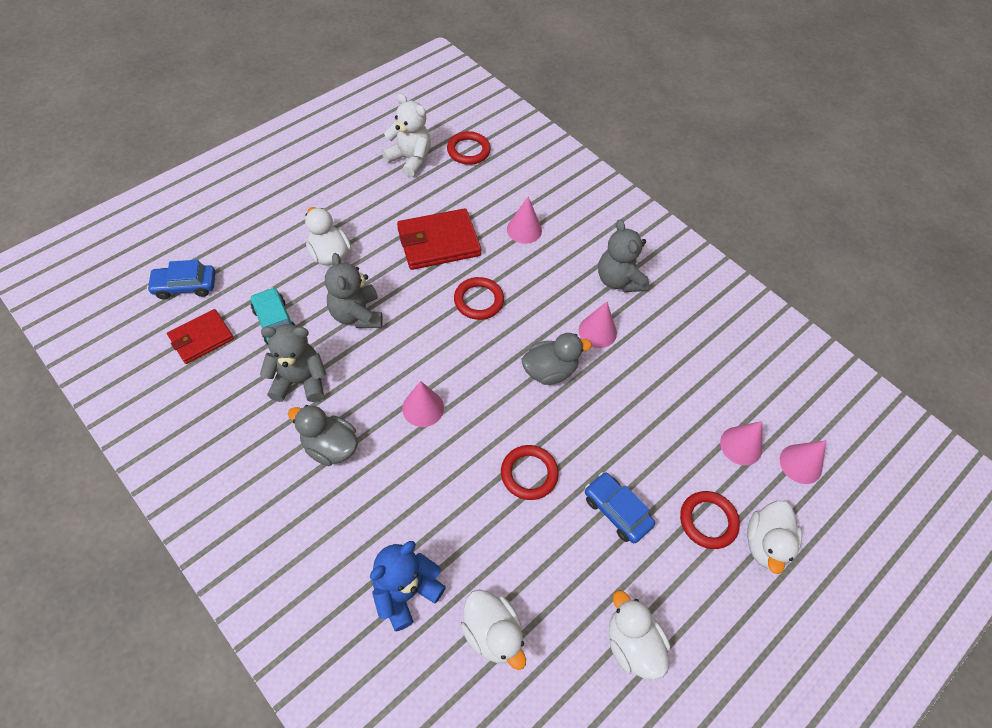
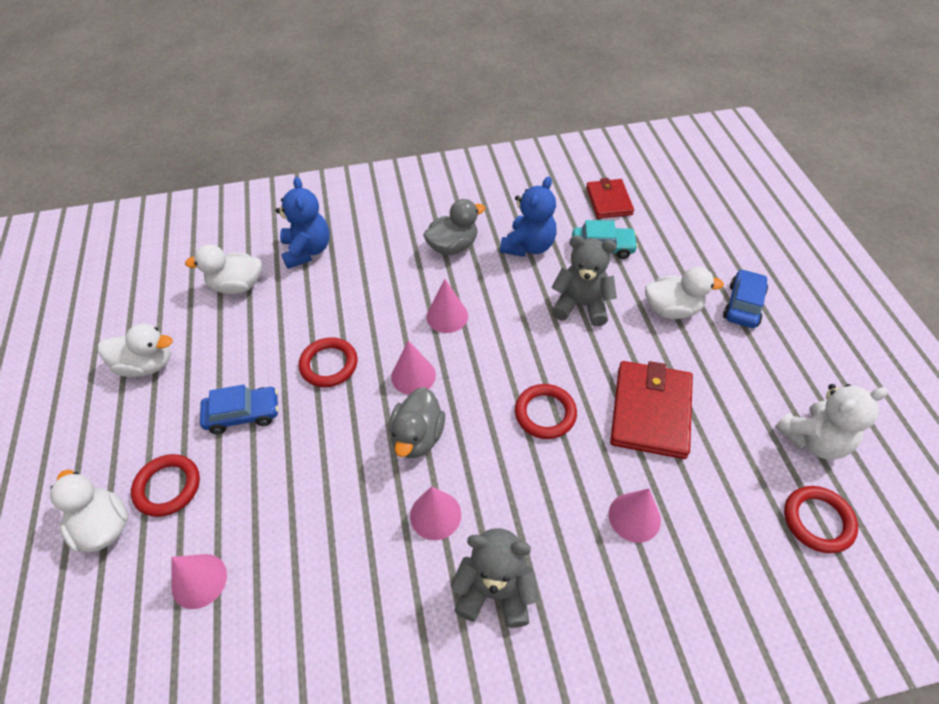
camera: 125 degrees right, 5 degrees down
(185, 286) = (674, 203): blue car -> blue car (743, 305)
(300, 381) = (528, 246): grey teddy bear -> blue teddy bear
(800, 464) = (127, 636): pink cone -> pink cone (413, 376)

